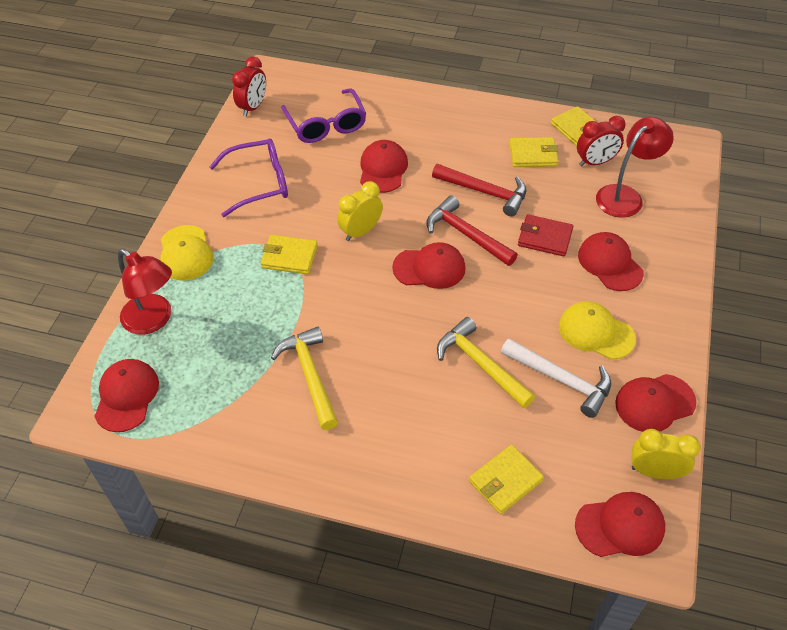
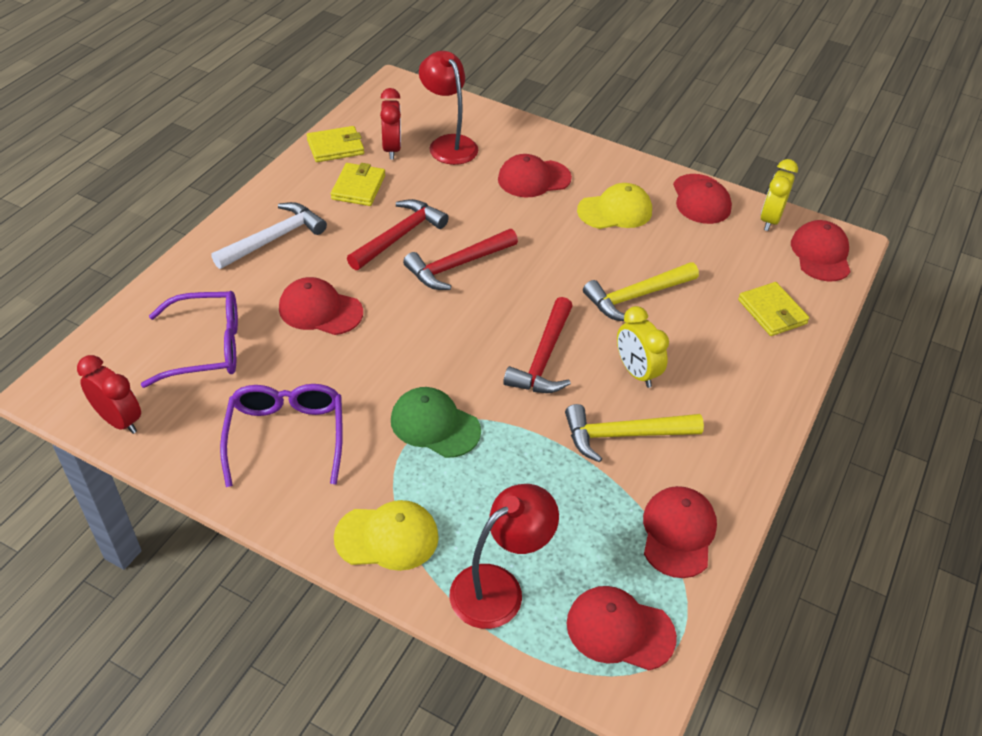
camera: 80 degrees left, 5 degrees down
(289, 257) = (435, 425): yellow wallet -> green cap
(361, 231) = (418, 351): yellow clock -> yellow clock (636, 372)
(379, 309) = (543, 357): none -> red hammer
(429, 268) = (496, 305): red cap -> red cap (678, 533)
(545, 237) = (484, 211): red wallet -> none
(561, 380) = (665, 247): white hammer -> white hammer (274, 239)
(596, 332) = (615, 211): yellow cap -> yellow cap turned 150 degrees counterclockwise

